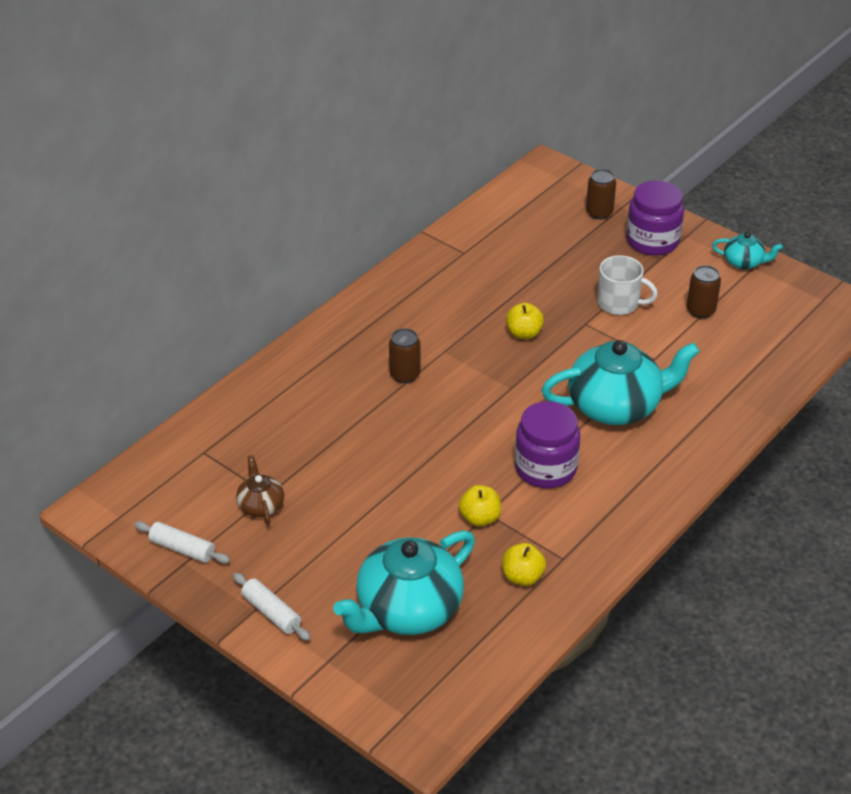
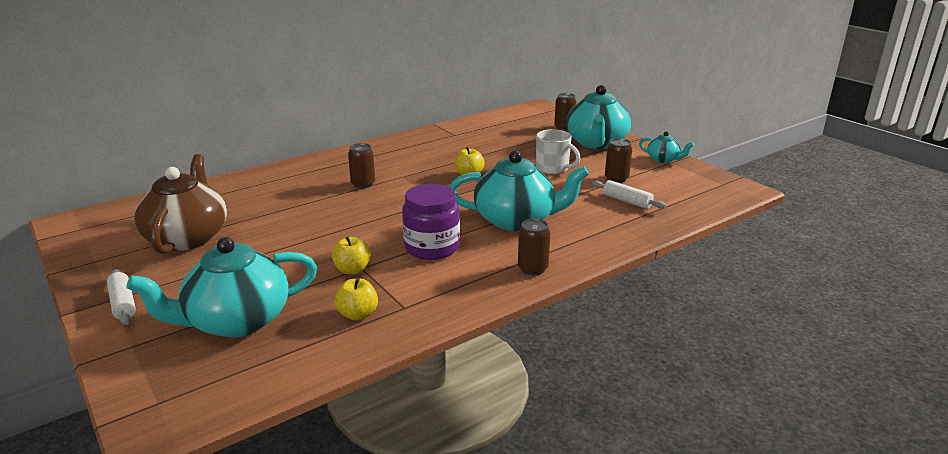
camera: 15 degrees right, 15 degrees down
(182, 549) = (101, 253): white rolling pin -> white rolling pin (627, 201)
(261, 505) = (187, 237): brown teapot -> brown teapot, size x2.10
(652, 241) = (596, 143): purple jar -> turquoise teapot
(666, 479) = (532, 269): none -> brown can

